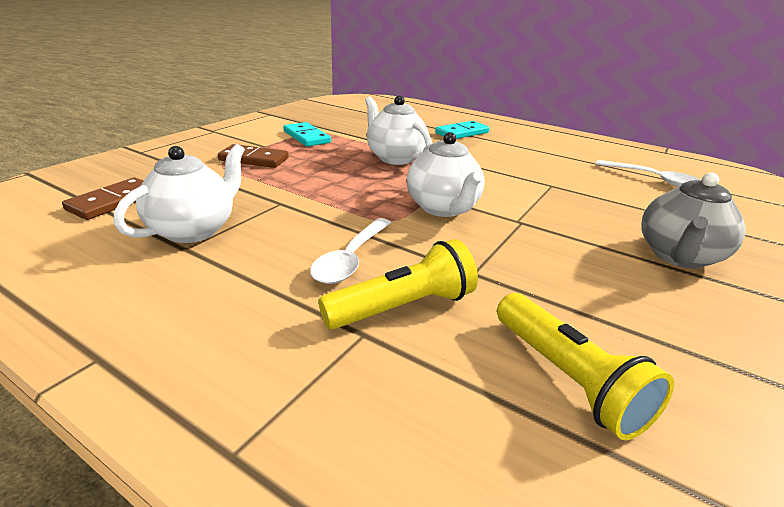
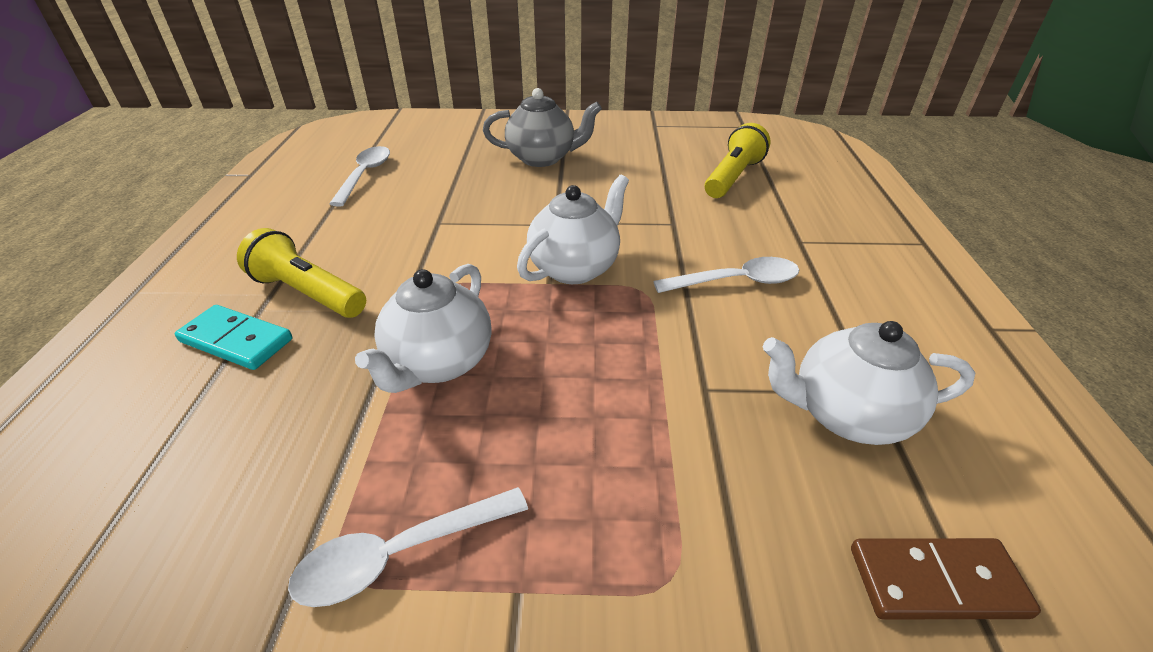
camera: 120 degrees left, 10 degrees up
(253, 159) = (604, 542): brown domino -> none
(306, 137) = (400, 553): turquoise domino -> white spoon
(403, 307) = (755, 237): yellow flashlight -> yellow flashlight (308, 293)

